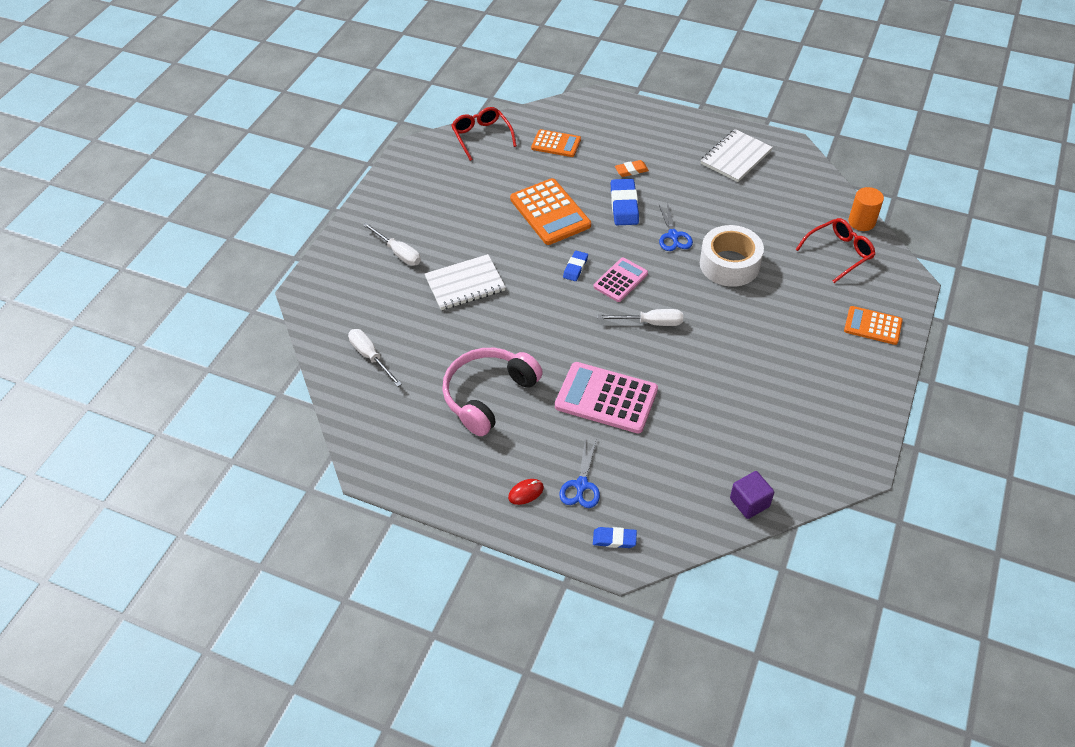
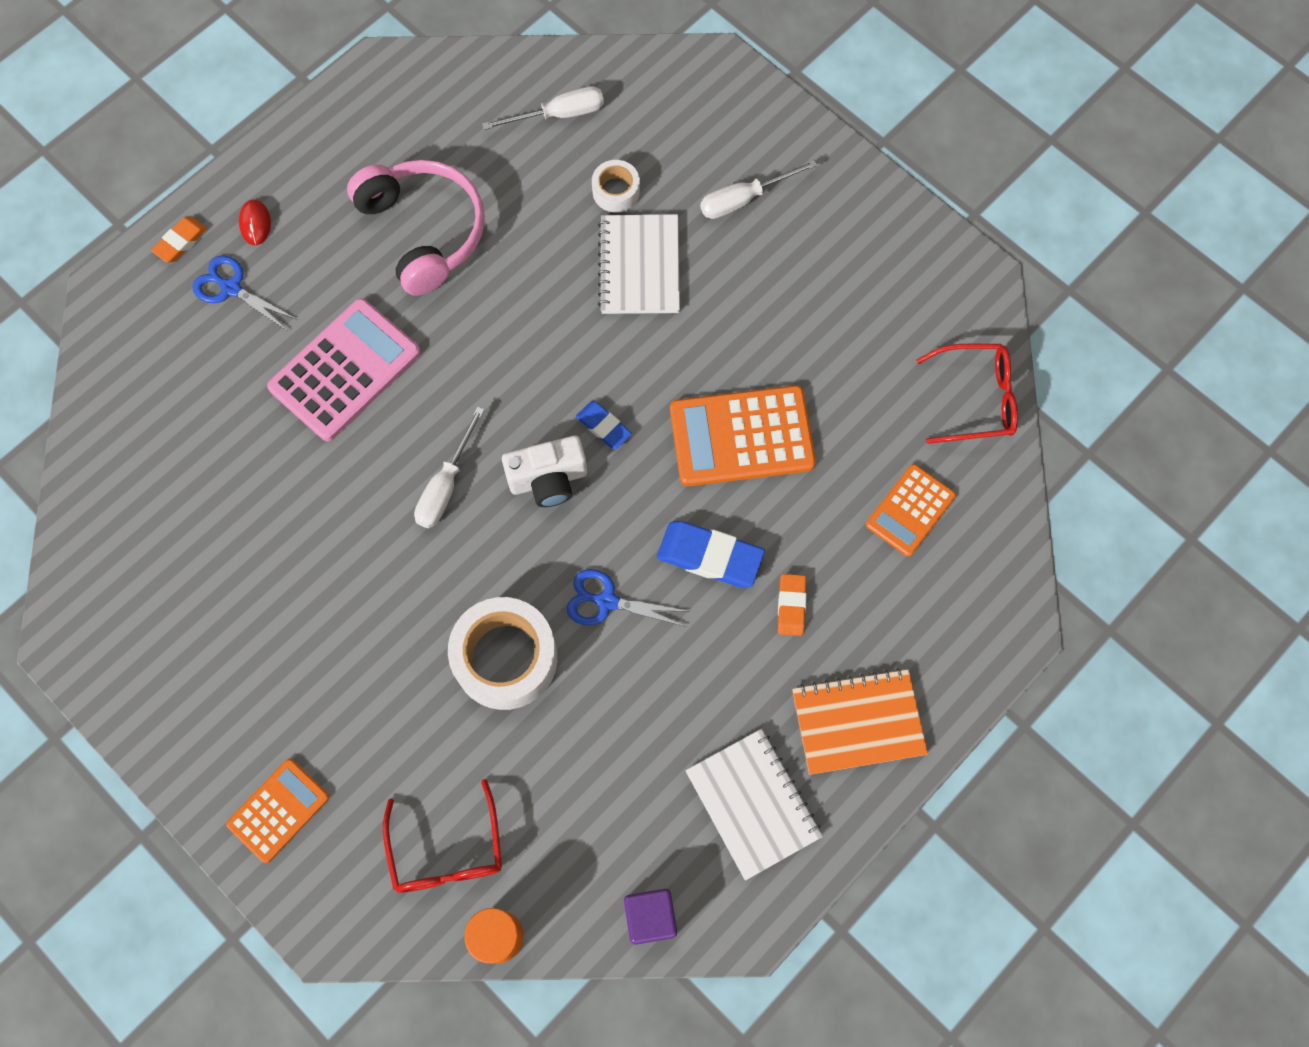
camera: 110 degrees right, 20 degrees up
(417, 311) = (616, 191): none -> white tape
(561, 532) = (181, 242): none -> orange eraser
(614, 539) = (139, 295): blue eraser -> none
(620, 280) = (548, 480): pink calculator -> white camera
(673, 135) = (858, 722): none -> orange notebook
(749, 502) = (97, 471): purple cube -> purple cube (650, 917)

